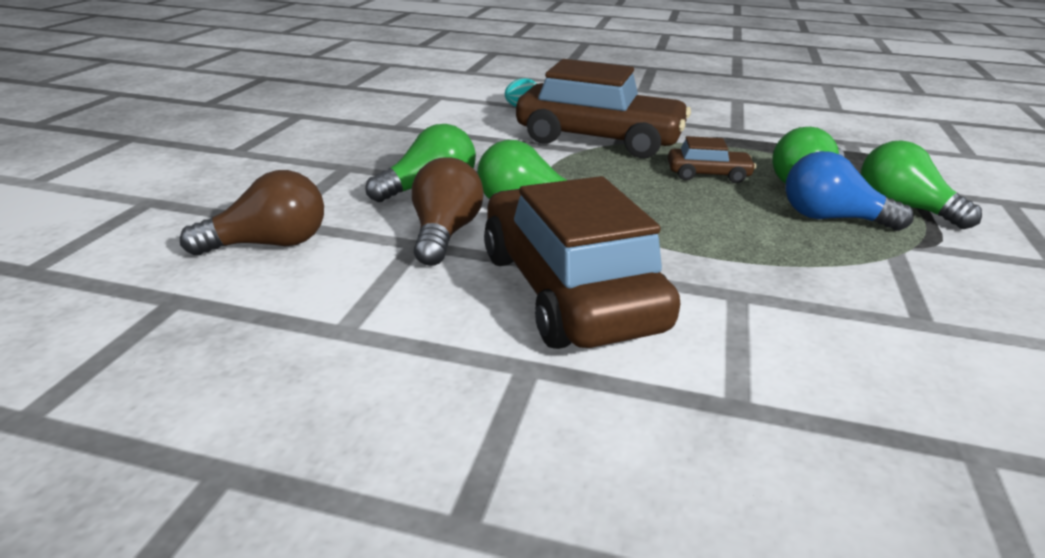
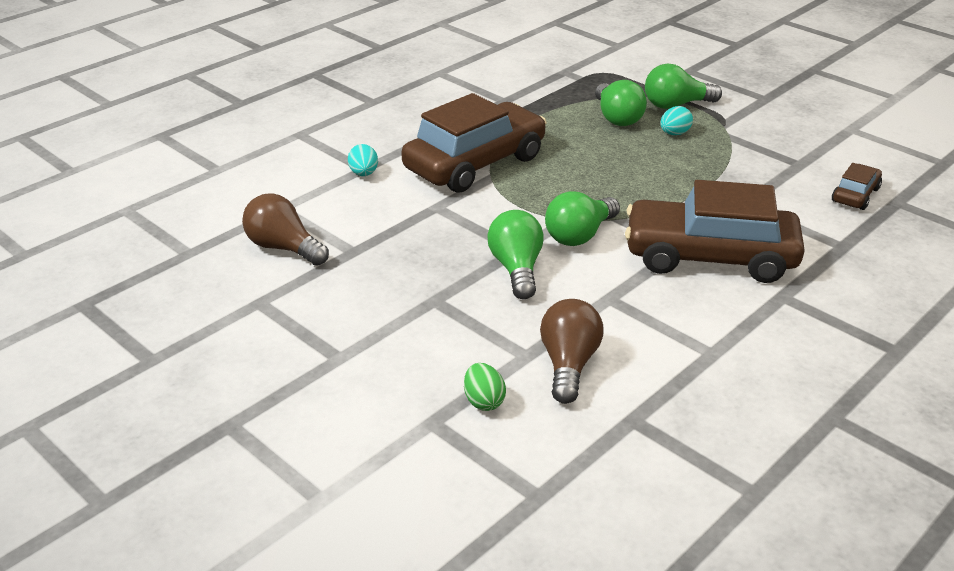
camera: 60 degrees left, 5 degrees up
(187, 216) = (484, 401): none -> green egg
(444, 234) = (602, 282): brown light bulb -> brown light bulb (284, 248)
(708, 175) = (579, 146): brown car -> brown car (855, 195)
(831, 218) = (674, 134): blue light bulb -> turquoise egg

